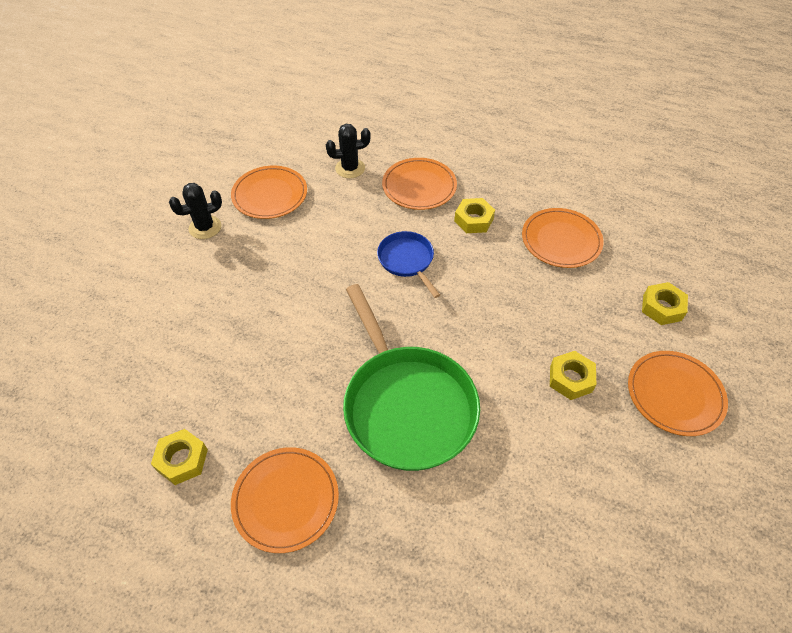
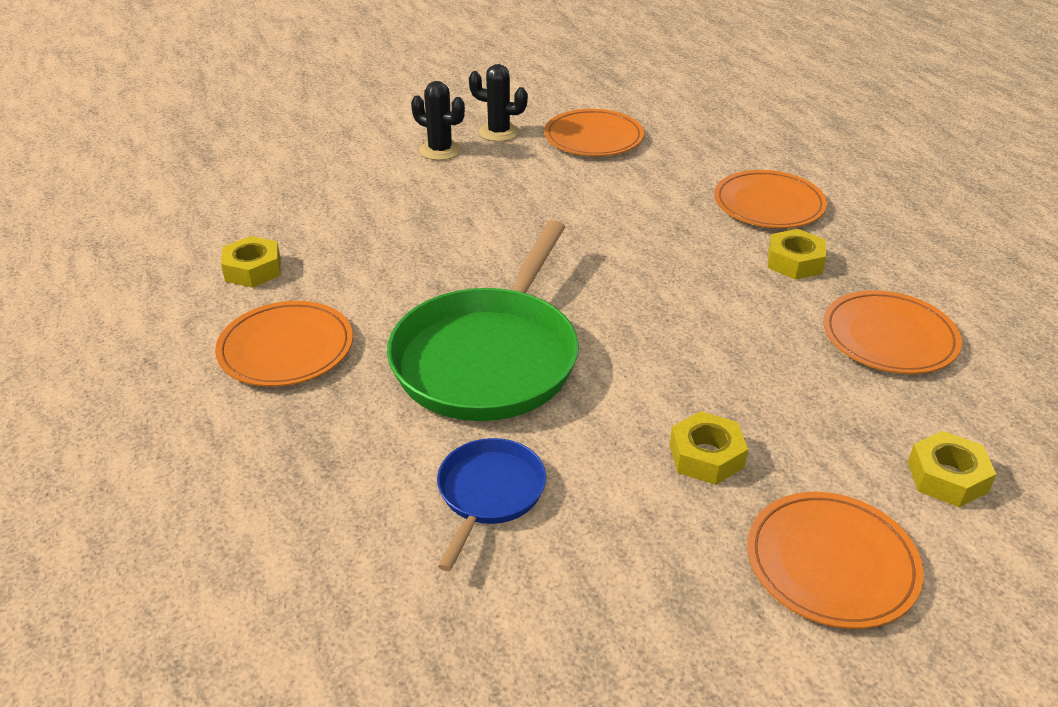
camera: 45 degrees right, 15 degrees down
(350, 168) = (708, 155): black cactus -> black cactus (440, 150)
(407, 260) = (662, 253): blue pan -> blue pan (489, 494)

